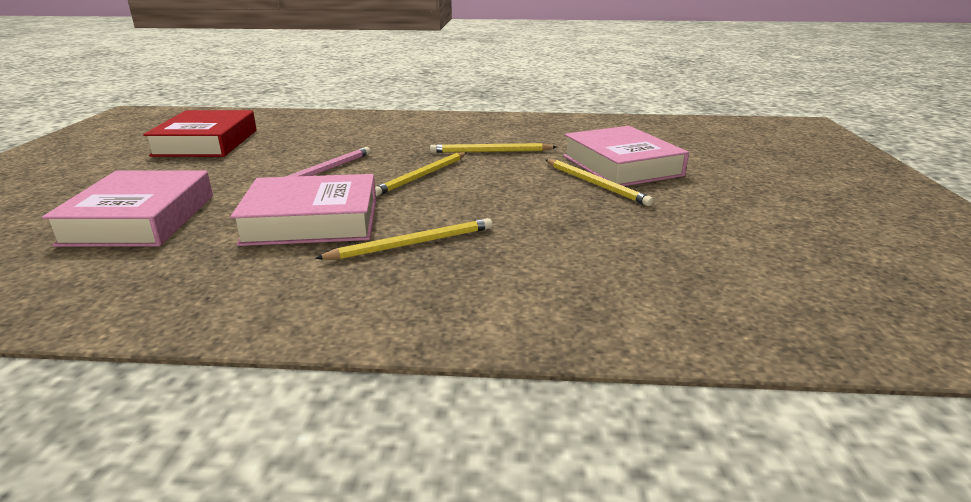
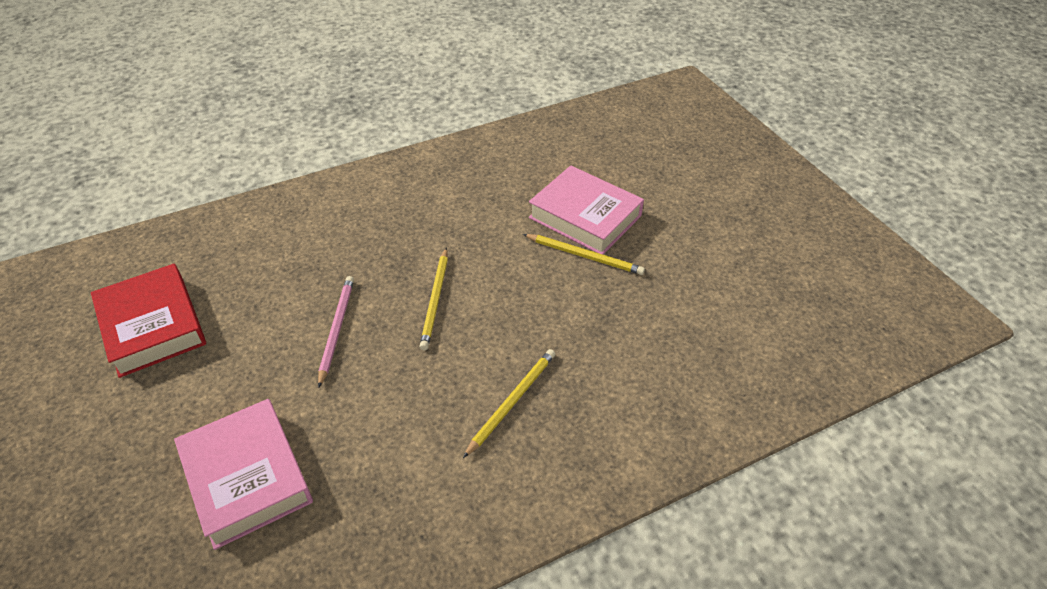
camera: 30 degrees left, 20 degrees up
(312, 221) = (405, 409): pink book -> none
(490, 152) = (461, 233): yellow pencil -> none

